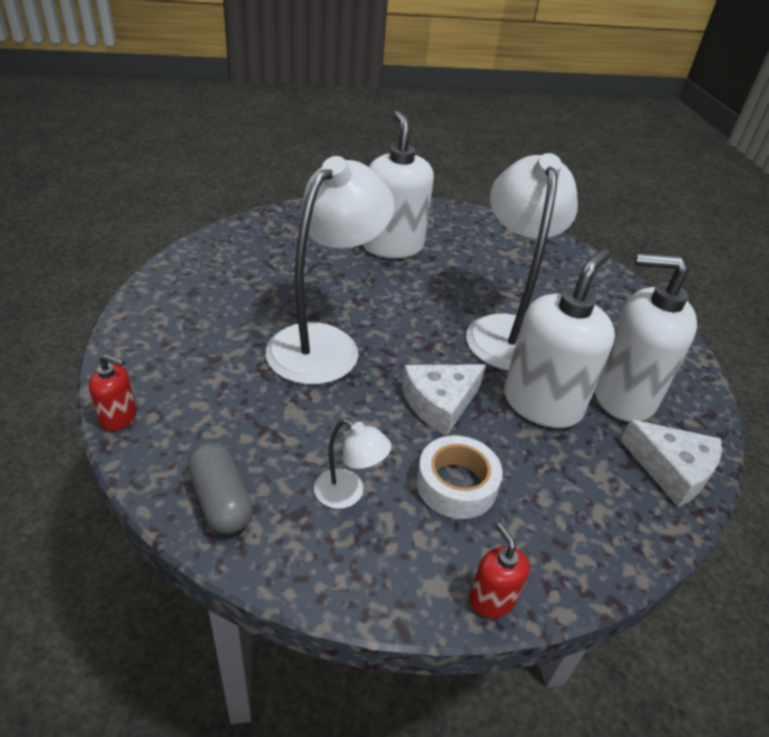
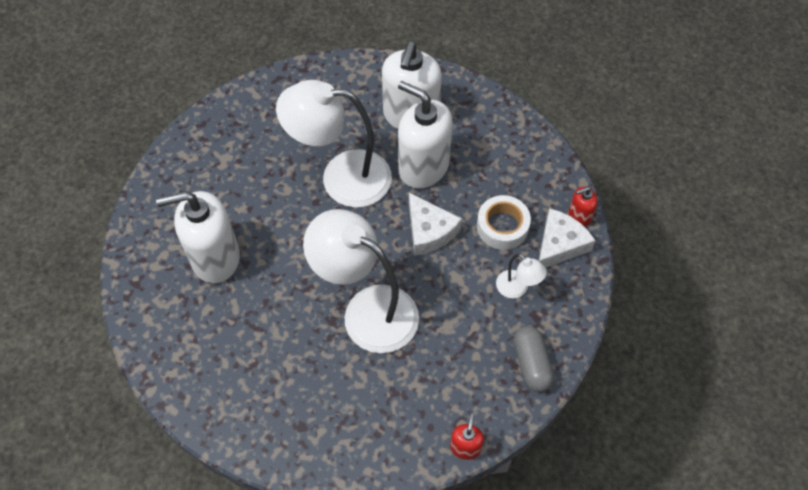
camera: 85 degrees left, 20 degrees up
(221, 500) = (531, 363): grey capsule -> grey capsule turned 75 degrees counterclockwise
(348, 494) = (517, 289): white lamp -> white lamp turned 105 degrees clockwise
(672, 470) = (476, 106): white cheese -> white cheese (559, 244)

